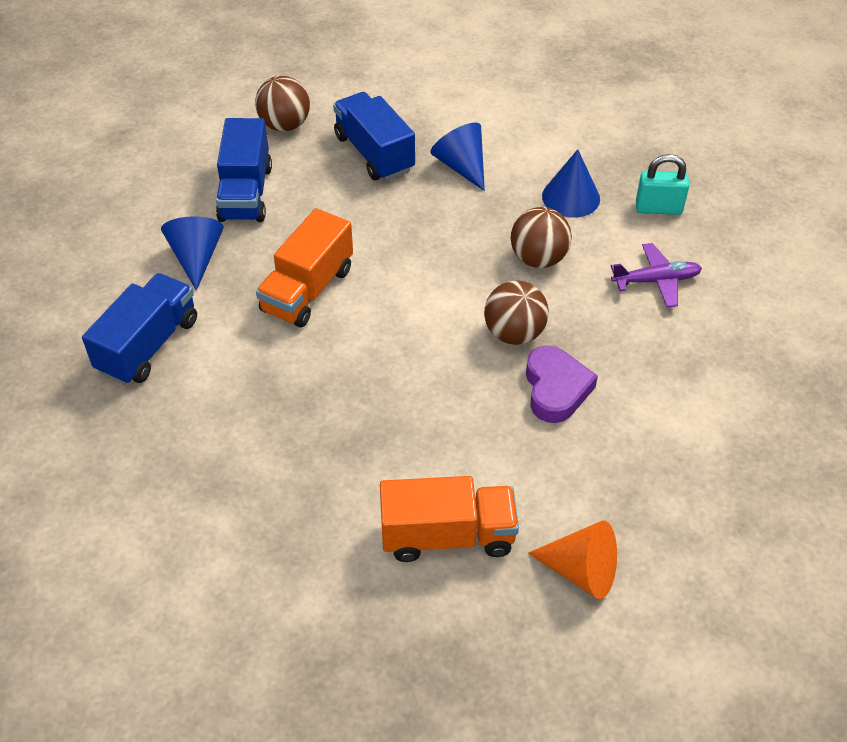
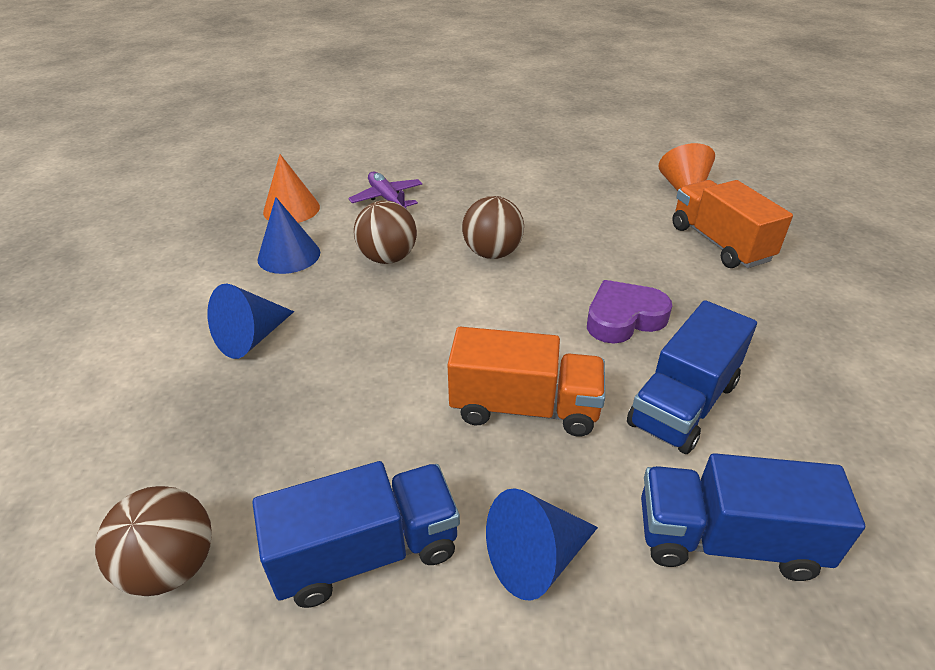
camera: 110 degrees left, 10 degrees down
(374, 153) = (237, 425): blue truck -> blue truck (683, 403)
(556, 389) = (538, 223): purple heart -> purple heart (623, 318)
(658, 208) = (291, 209): turquoise padlock -> orange cone

